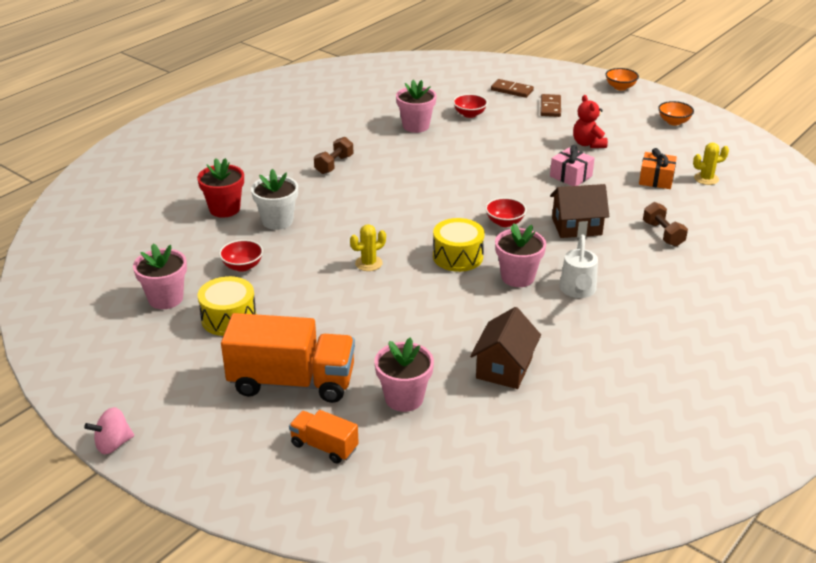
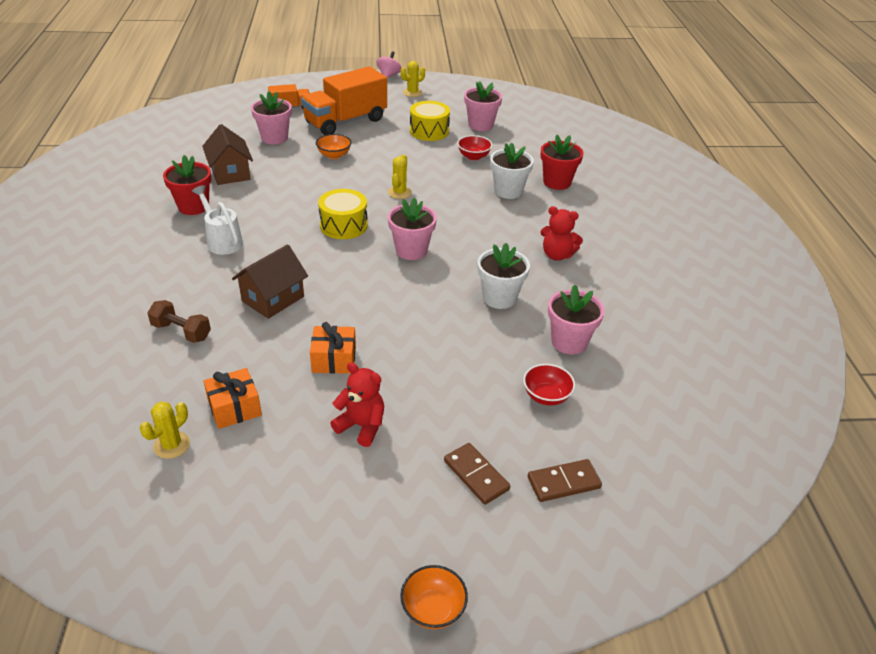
camera: 135 degrees right, 5 degrees up
(143, 390) = (412, 93): none -> yellow cactus
(334, 165) = (557, 255): brown dumbbell -> red teddy bear
(418, 160) = (499, 298): none -> white flower pot
(505, 222) = (341, 271): red bowl -> none
(517, 277) = (280, 230): pink flower pot -> pink flower pot (411, 250)
(571, 176) = (334, 359): pink gift -> orange gift
(577, 341) = (193, 206): none -> red flower pot
(673, 122) = (283, 556): orange bowl -> orange bowl (334, 155)

